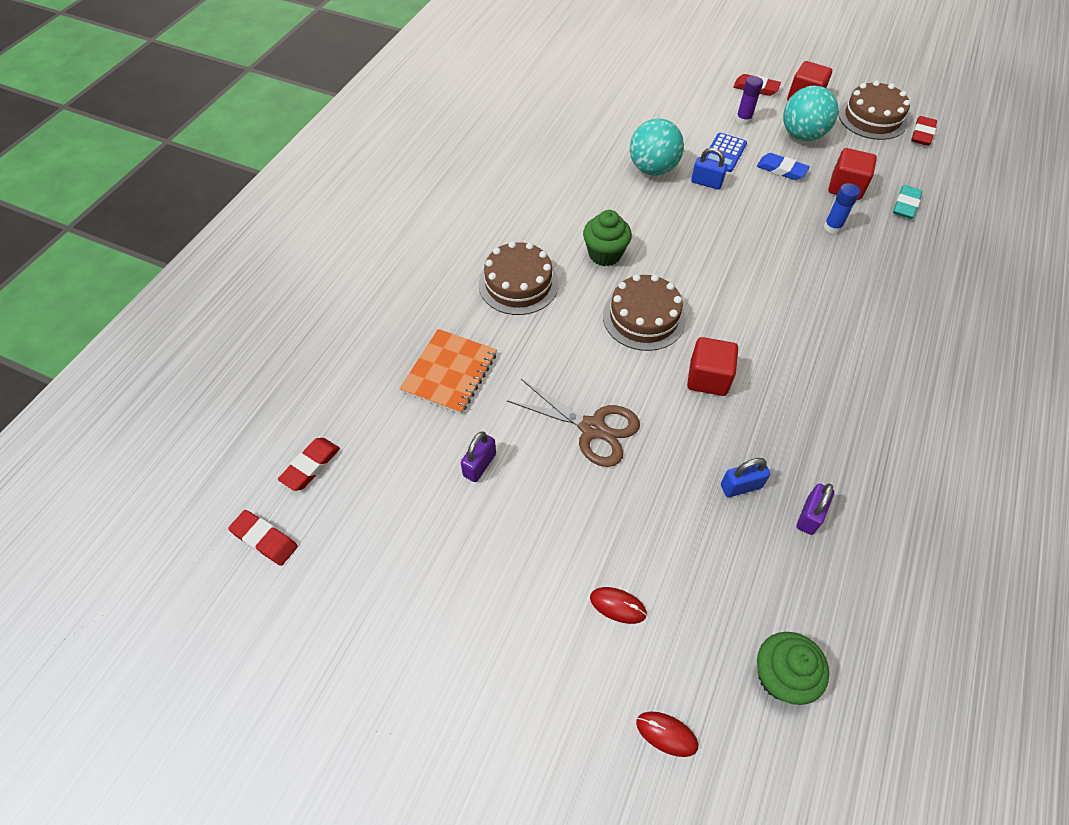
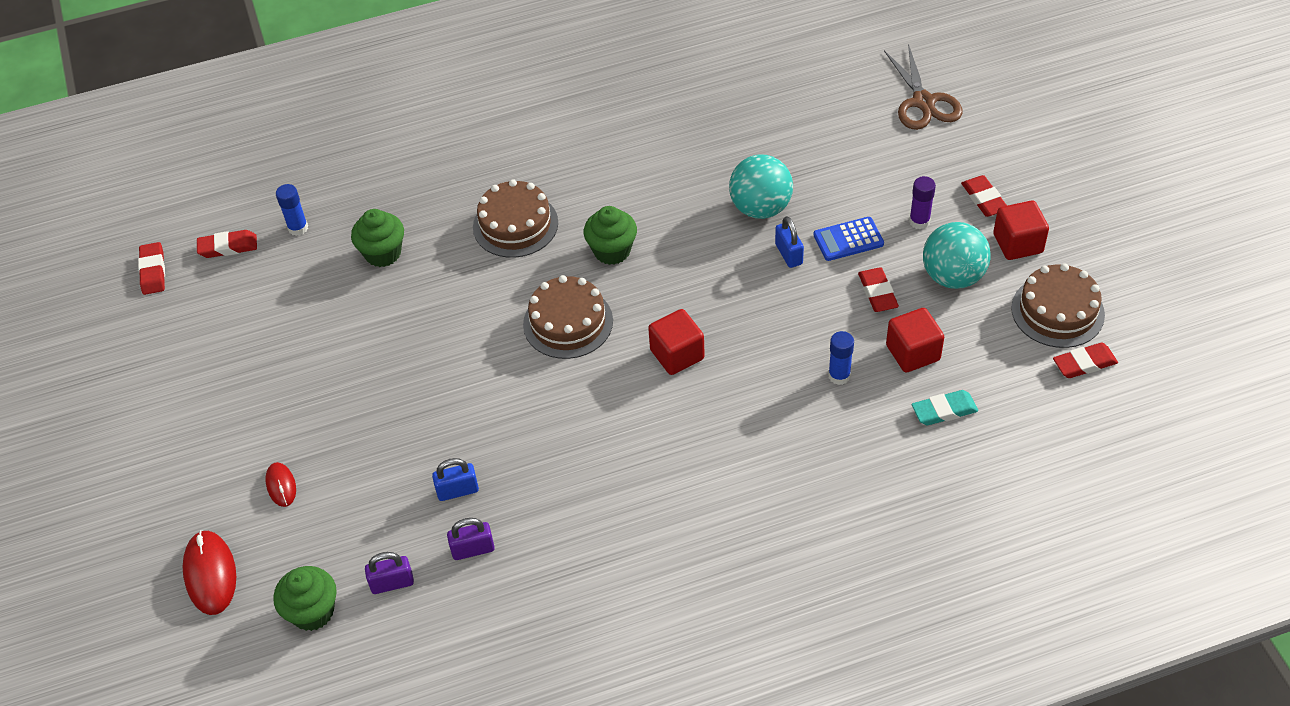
camera: 50 degrees right, 5 degrees down
(354, 406) = (298, 228): none -> blue glue stick
(449, 372) = (383, 253): orange notebook -> green cupcake
(479, 465) = (319, 330): purple padlock -> purple padlock (392, 583)
(592, 428) = (419, 368): brown scissors -> brown scissors (923, 102)
(666, 734) = (210, 574): red mouse -> red mouse, size x1.74
(708, 378) = (547, 404): red cube -> red cube (677, 354)
(741, 486) = (457, 490): blue padlock -> blue padlock turned 45 degrees counterclockwise
(781, 170) = (877, 293): blue eraser -> red eraser

